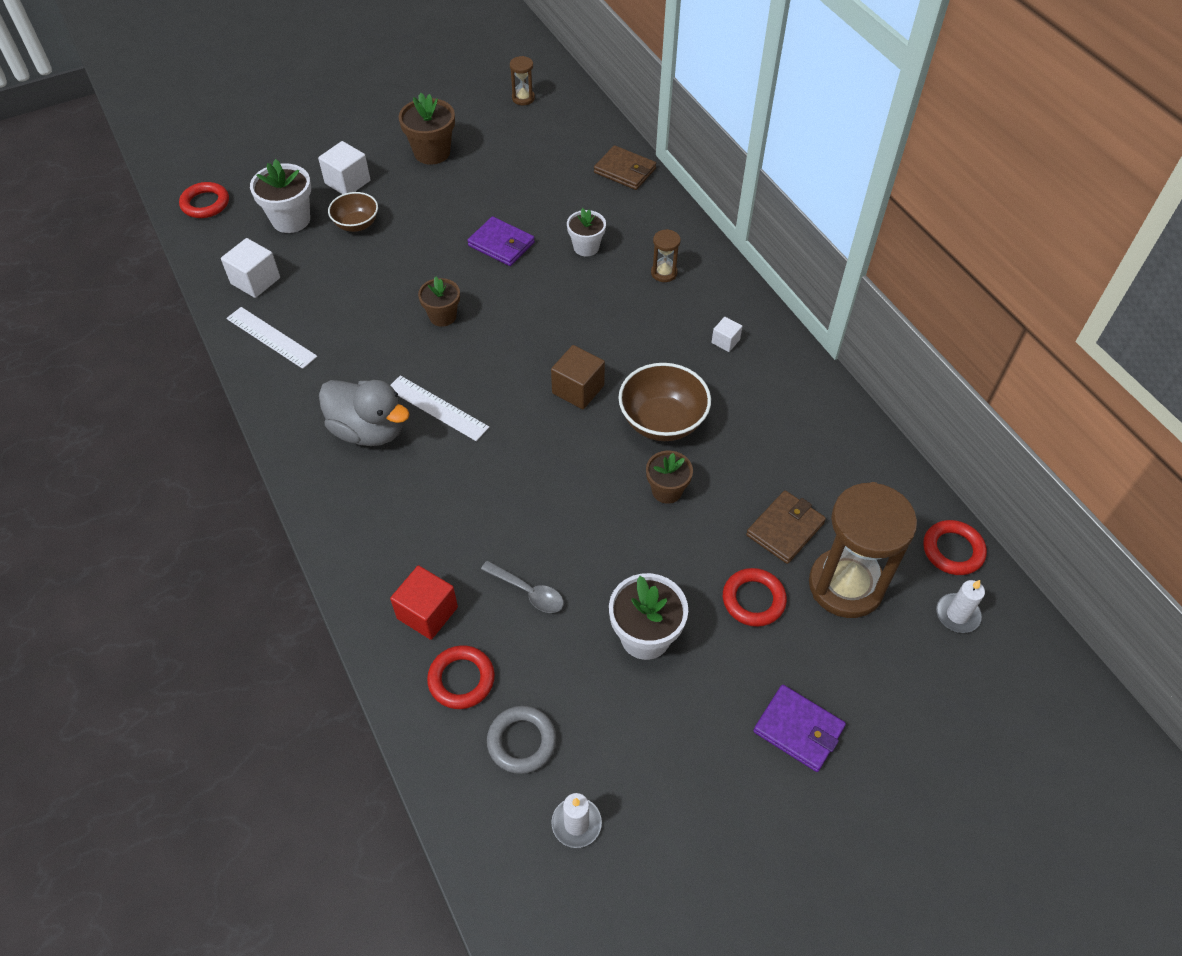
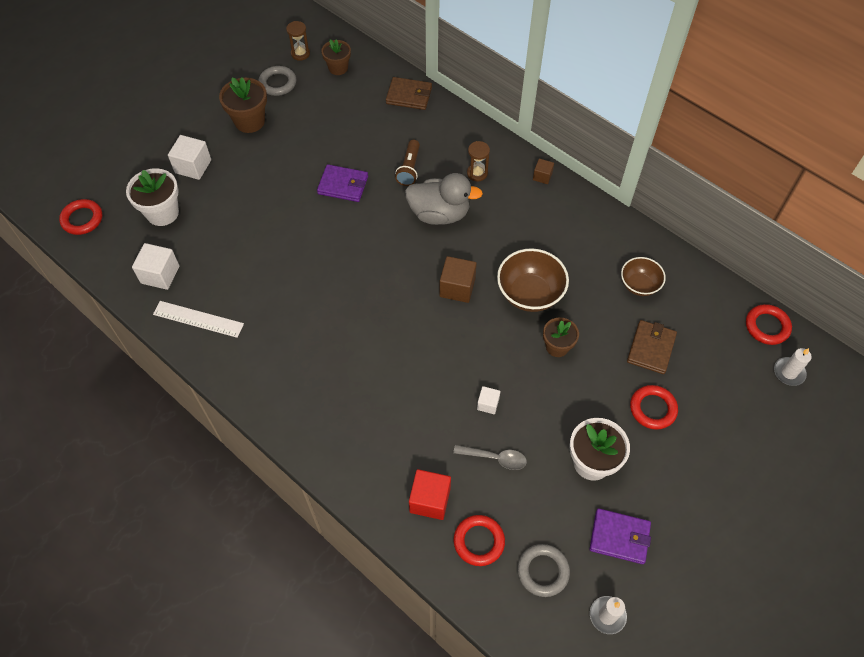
camera: 20 degrees left, 5 degrees up
(356, 224) = (219, 201): brown bowl -> brown bowl (639, 285)
(369, 430) = (315, 371): grey duck -> grey duck (439, 214)
(437, 408) = (359, 336): white ruler -> none
(442, 316) = (326, 259): brown flower pot -> brown flower pot (338, 68)
(482, 122) = (278, 83): none -> grey ring
(586, 247) = (409, 169): white flower pot -> brown flashlight
(725, 341) = (546, 215): white cube -> white cube (488, 404)
(742, 297) = (542, 176): none -> brown cube
(798, 729) = (722, 492): purple wallet -> purple wallet (619, 537)
(845, 585) = (709, 376): brown hourglass -> none

